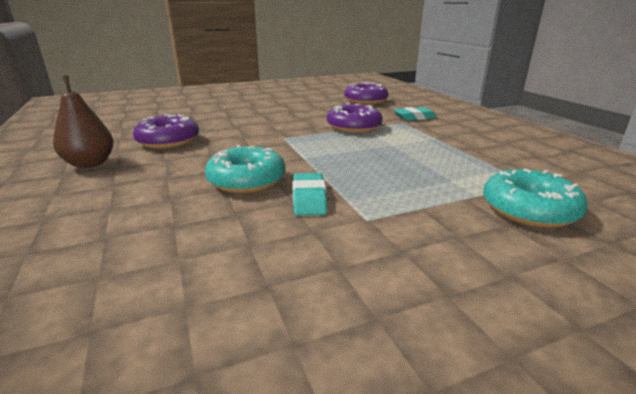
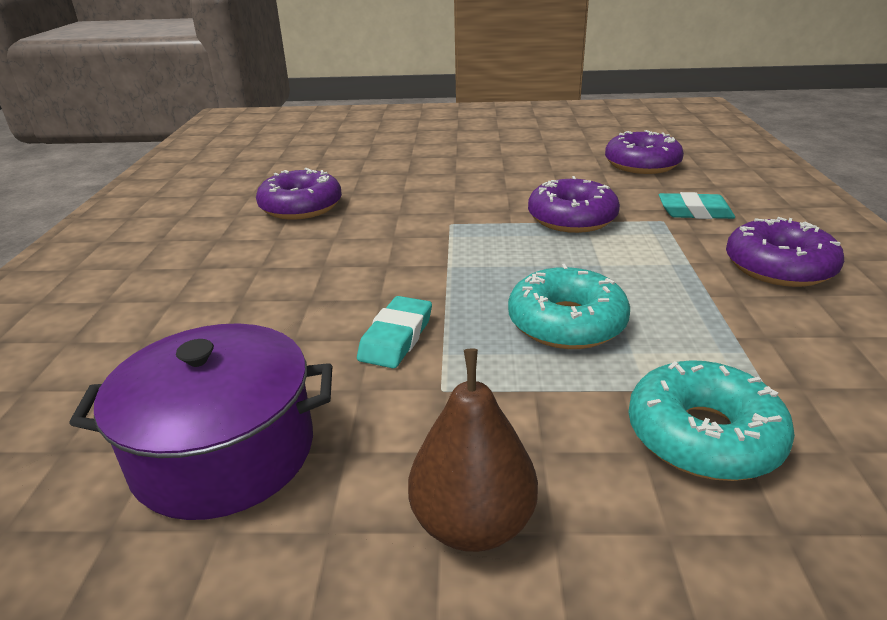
camera: 25 degrees right, 5 degrees up
(90, 164) = (195, 230): brown pear -> brown pear (473, 524)
(246, 180) = (344, 291): turquoise donut -> turquoise donut (566, 323)
(248, 292) = (224, 452): none -> purple pot
(478, 134) = (779, 267): none -> purple donut

